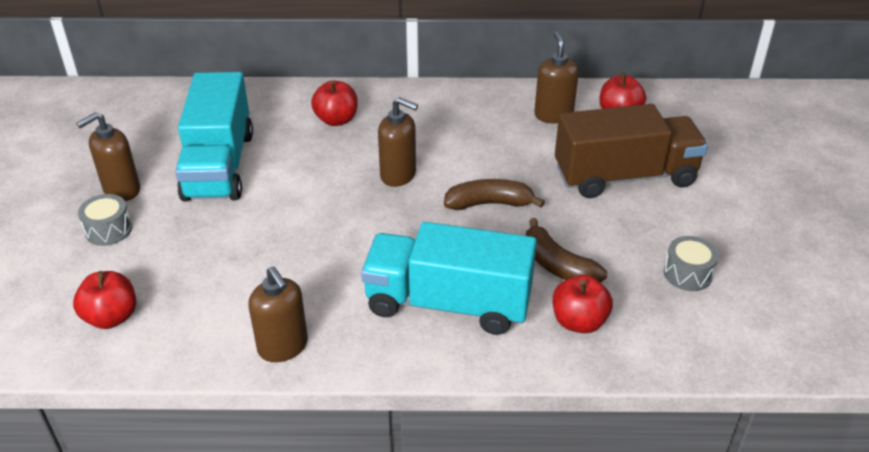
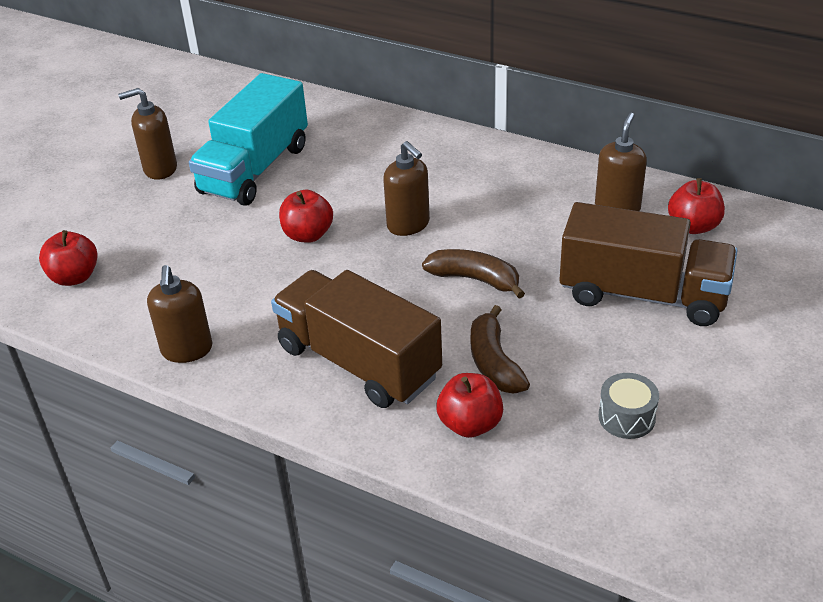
camera: 30 degrees right, 0 degrees up
(109, 230) = (125, 201): grey drum -> none
(336, 120) = (392, 154): red apple -> red apple (308, 235)
(448, 303) = (358, 362): turquoise truck -> brown truck

